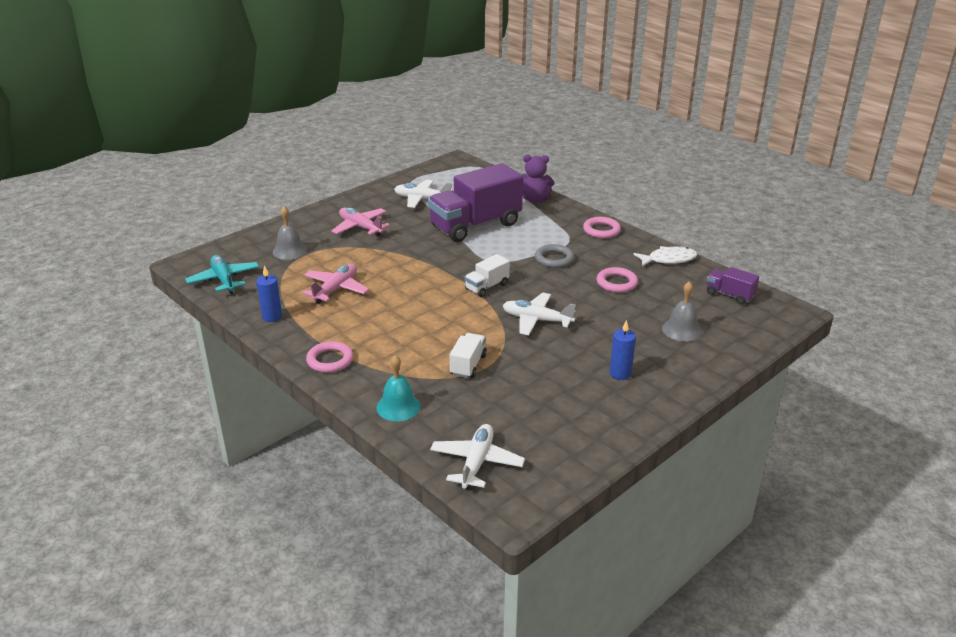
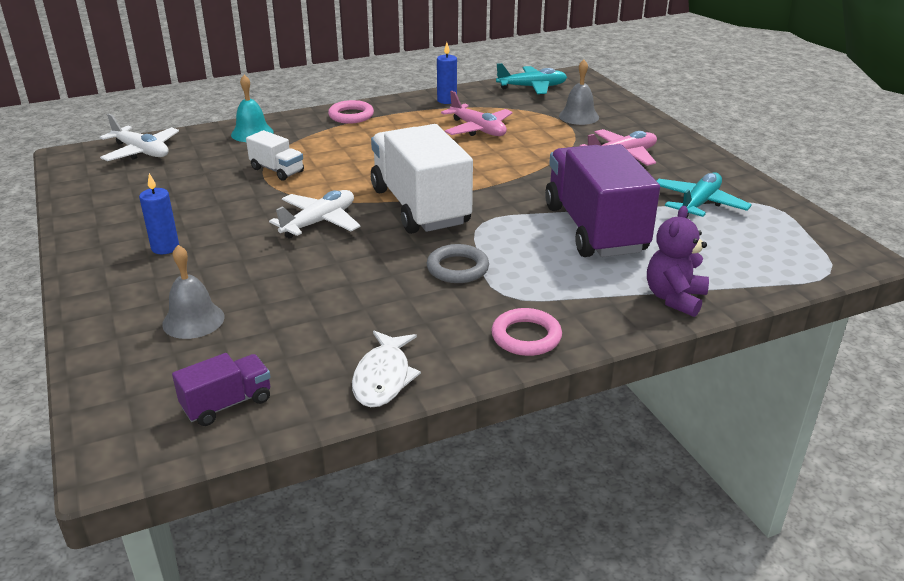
camera: 110 degrees right, 0 degrees up
(422, 199) = (699, 204): white plane -> turquoise plane
(487, 287) = (419, 206): white truck -> white truck, size x2.19
(616, 283) = (353, 302): pink ring -> none

